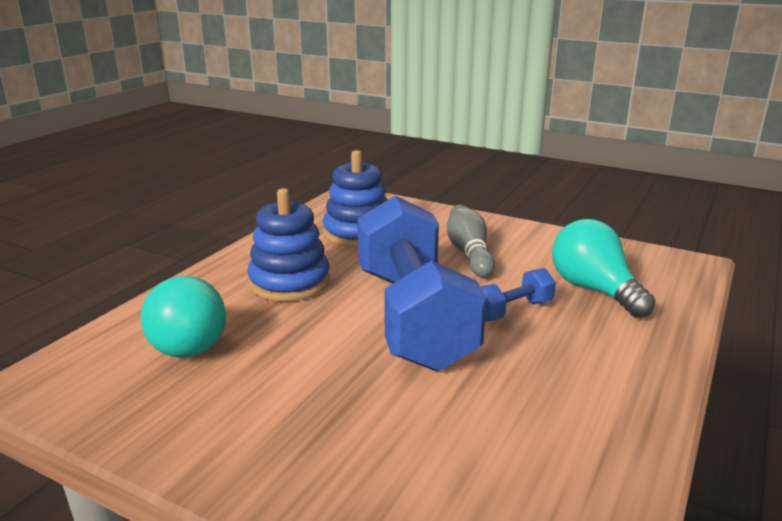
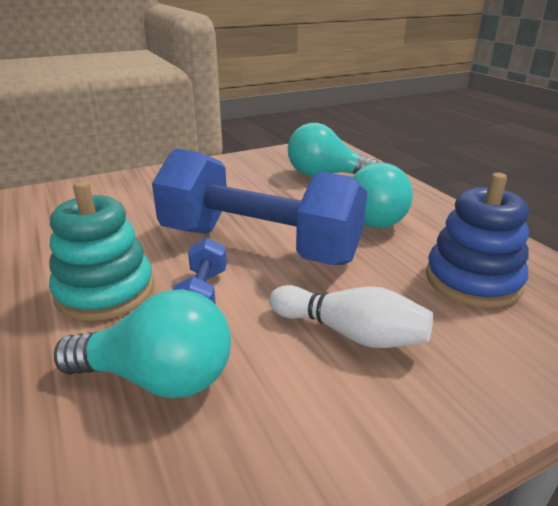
camera: 125 degrees right, 5 degrees up
(289, 282) = (375, 217): blue stacking toy -> turquoise light bulb
(469, 253) = (350, 333): grey bowling pin -> white bowling pin
(578, 353) = (105, 291): none -> turquoise stacking toy

